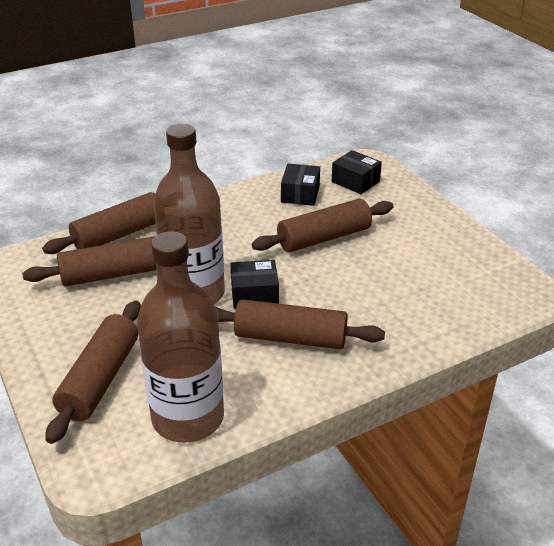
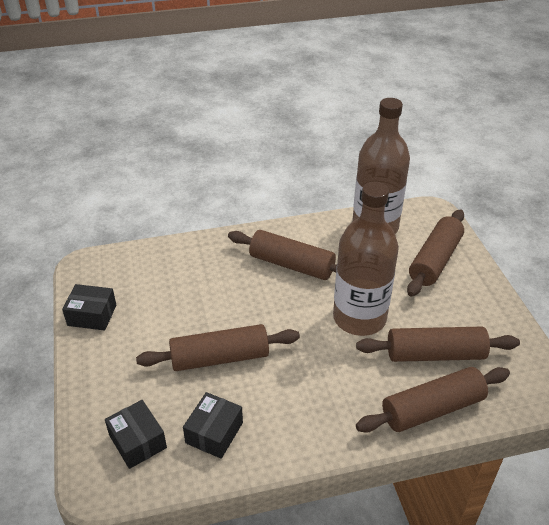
camera: 165 degrees left, 5 degrees up
(254, 294) = (308, 306): black box -> black box (92, 315)

